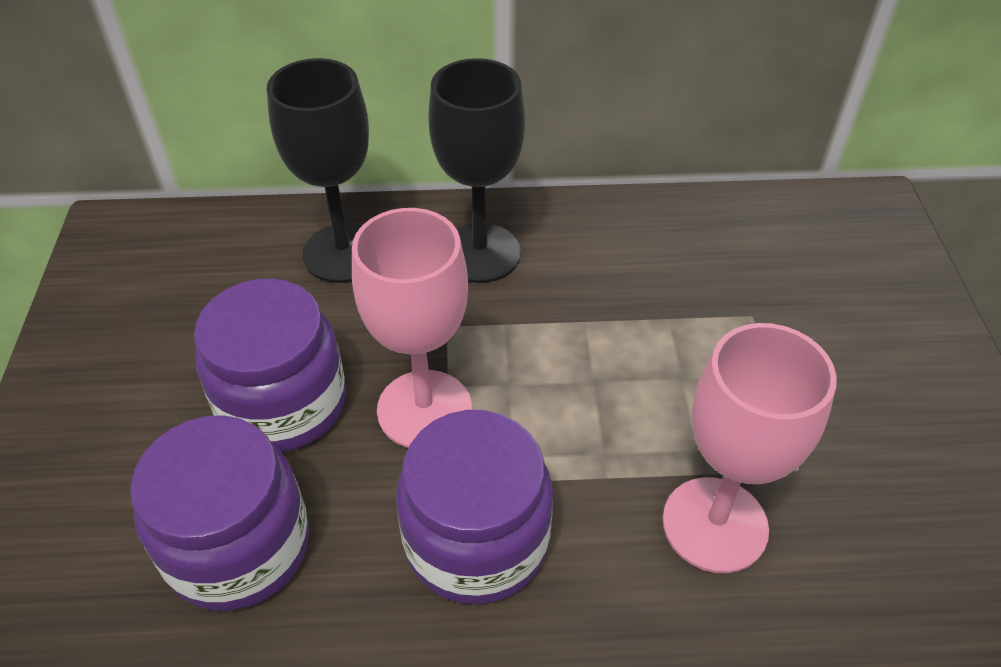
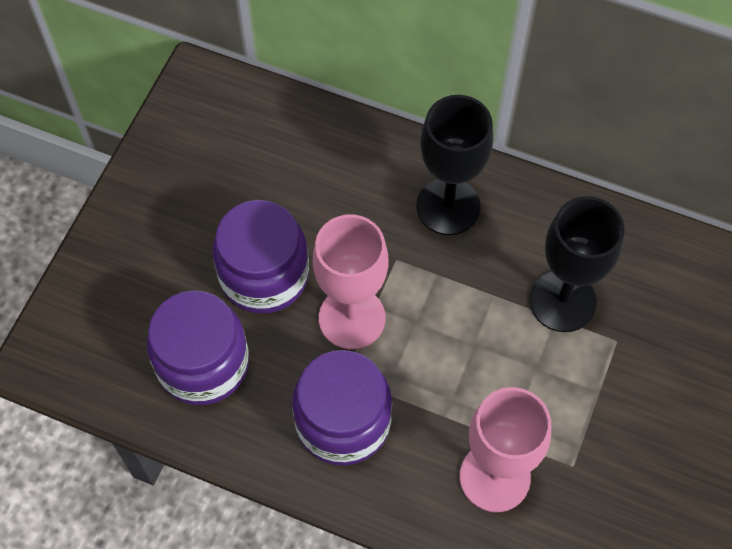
camera: 25 degrees right, 15 degrees up
(344, 253) = (351, 167): black goblet -> black goblet (562, 301)

